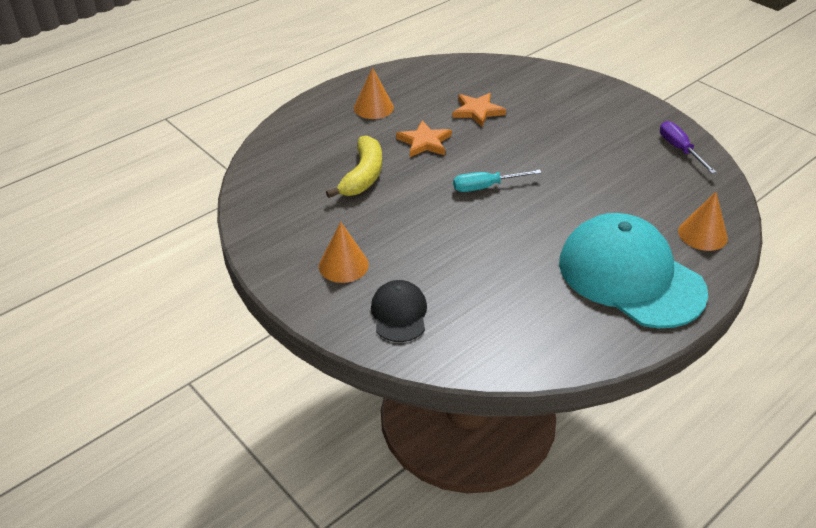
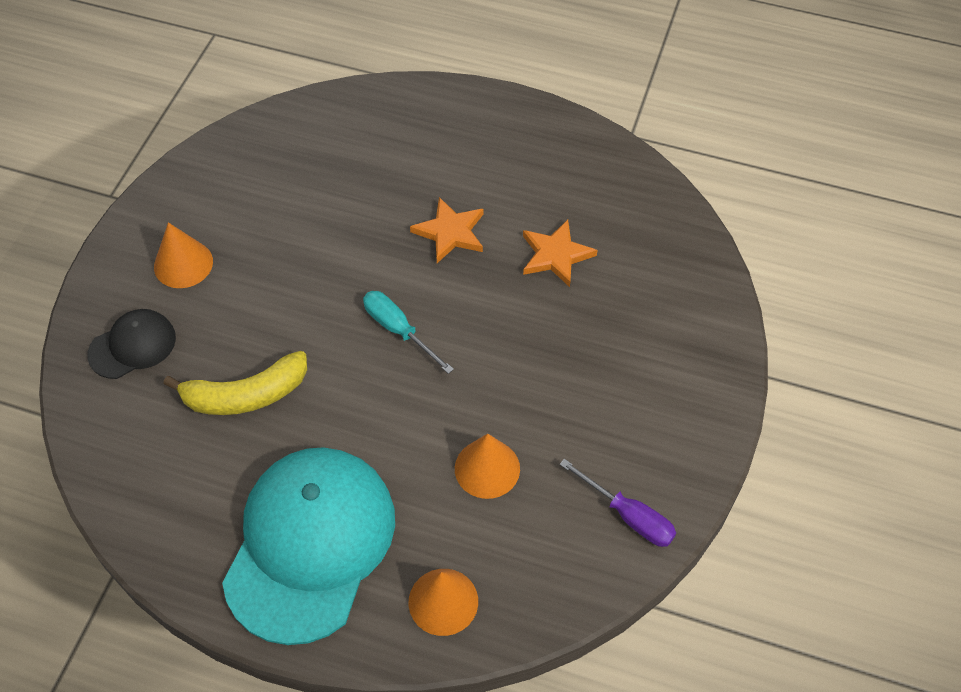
camera: 60 degrees right, 15 degrees up
(363, 176) = (346, 207): yellow banana -> yellow banana (246, 395)
(373, 107) = (488, 152): orange cone -> orange cone (487, 468)
(679, 149) = (628, 516): purple screwdriver -> purple screwdriver turned 90 degrees clockwise

